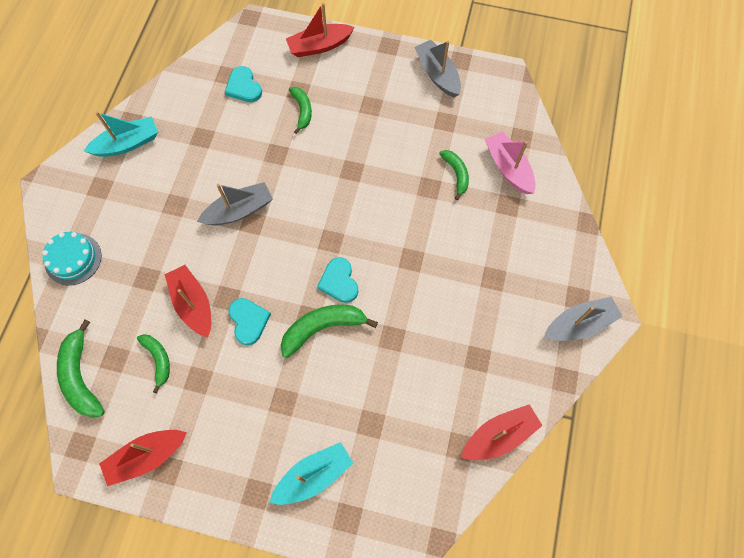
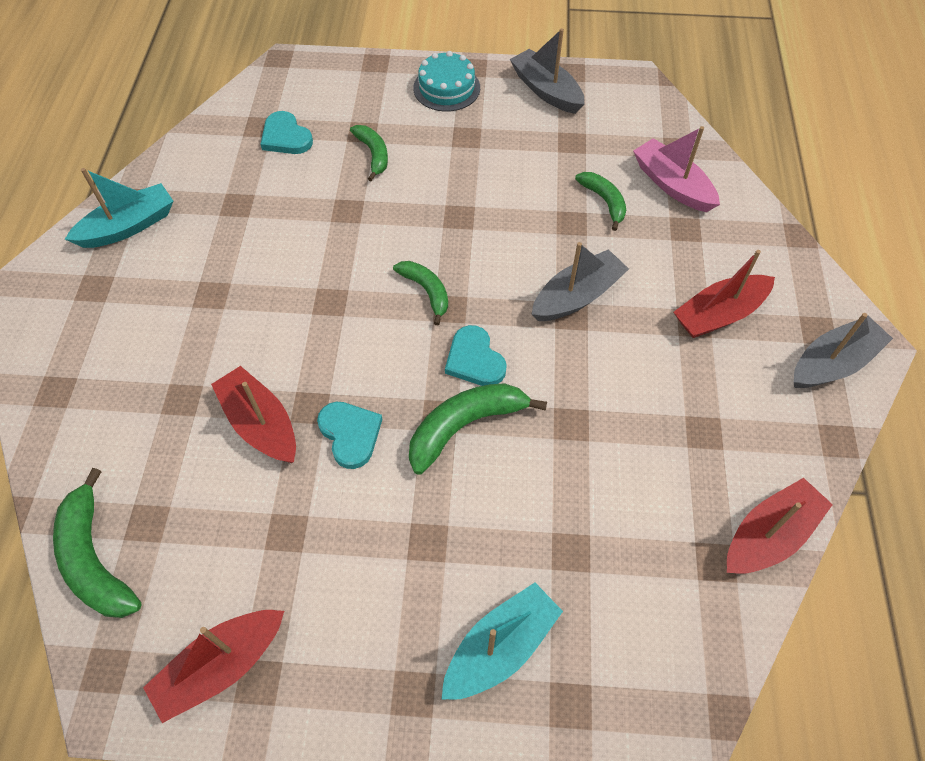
camera: 10 degrees left, 10 degrees down
(73, 259) = (63, 389): turquoise cake -> turquoise cake (446, 88)
(158, 359) = (218, 512): green banana -> green banana (426, 291)
(239, 211) = (308, 288): grey boat -> grey boat (577, 296)
(319, 46) = (380, 78): red boat -> red boat (719, 314)

